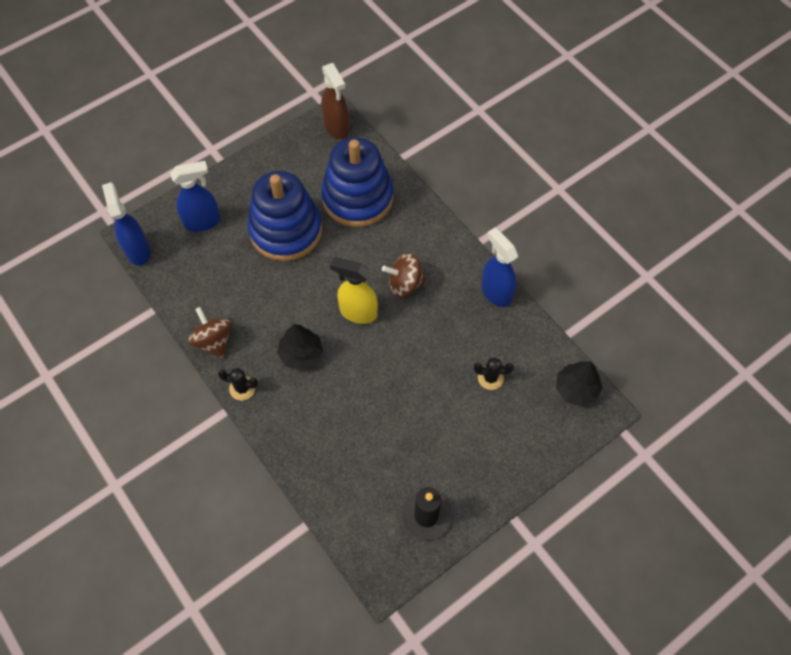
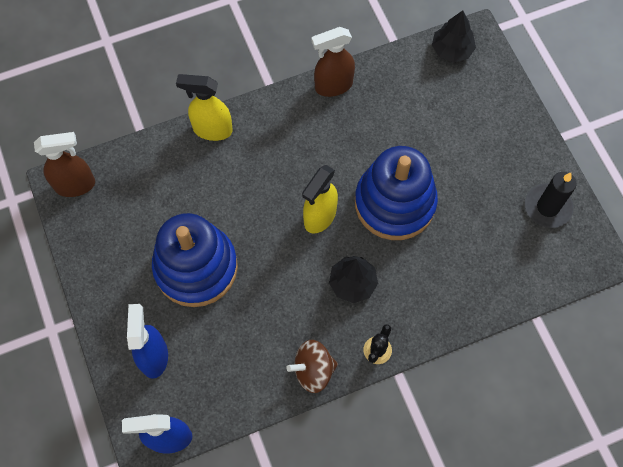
camera: 75 degrees left, 5 degrees up
(357, 197) = (178, 185): blue stacking toy -> blue stacking toy (394, 203)
(405, 284) = (299, 165): brown spinning top -> none
(418, 208) = (212, 130): none -> yellow spray bottle
(490, 378) = (423, 116): black cactus -> none
(496, 292) = (333, 86): blue spray bottle -> brown spray bottle

